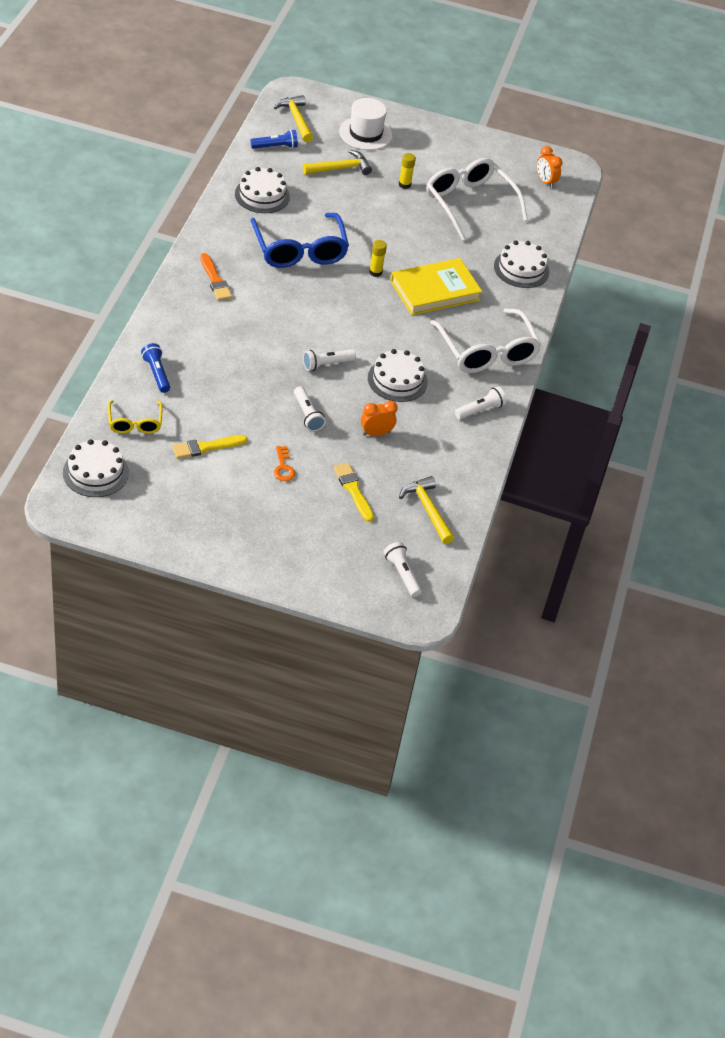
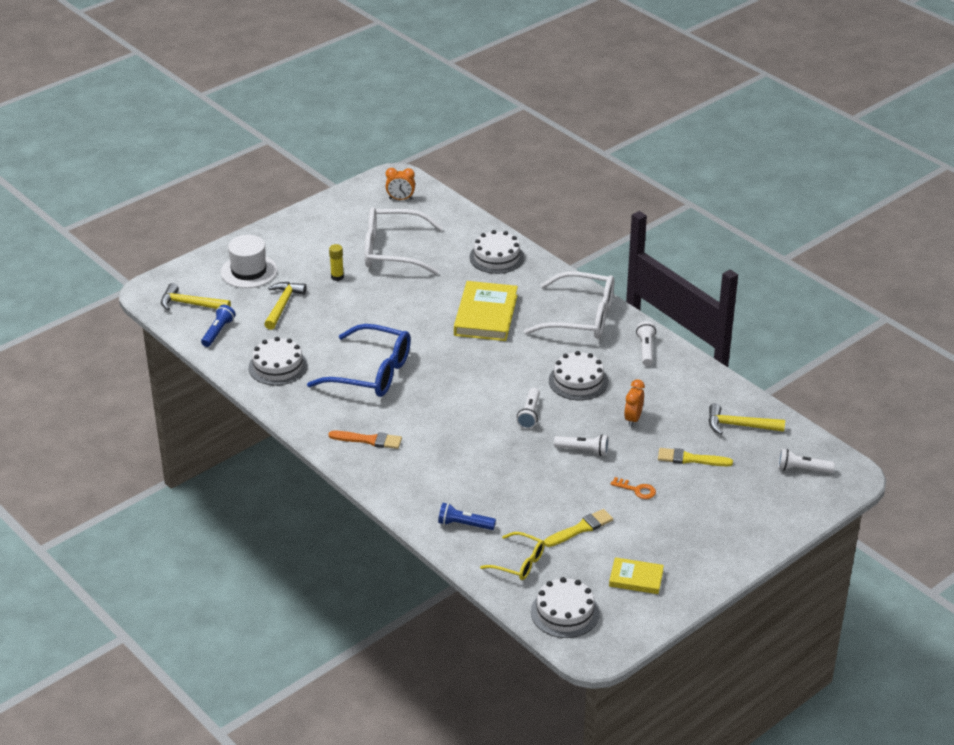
camera: 50 degrees left, 10 degrees down
(169, 504) = (636, 578): none -> yellow book
(206, 447) = (580, 528): yellow brush -> yellow brush turned 135 degrees counterclockwise
(375, 272) = (436, 339): yellow glue stick -> none

